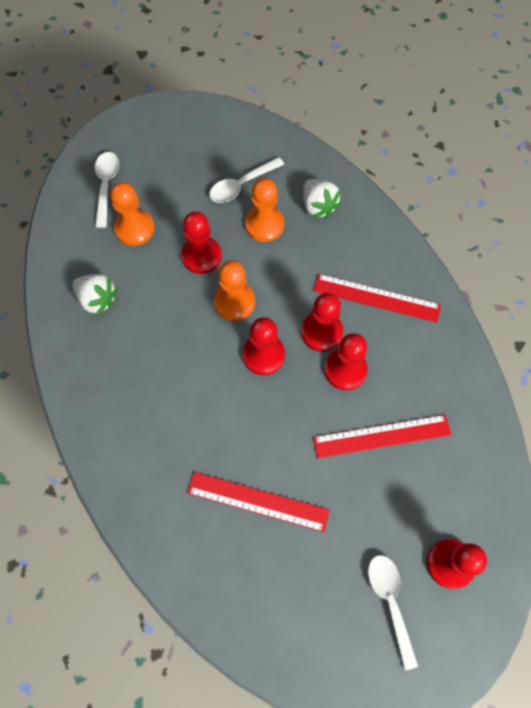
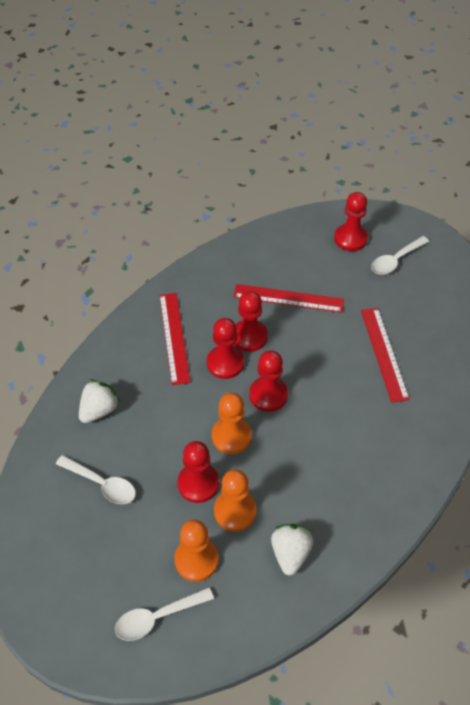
camera: 115 degrees left, 15 degrees down
(264, 225) = (139, 445): orange pawn -> orange pawn (235, 511)
(382, 436) = (288, 298): red ruler -> red ruler turned 45 degrees counterclockwise

